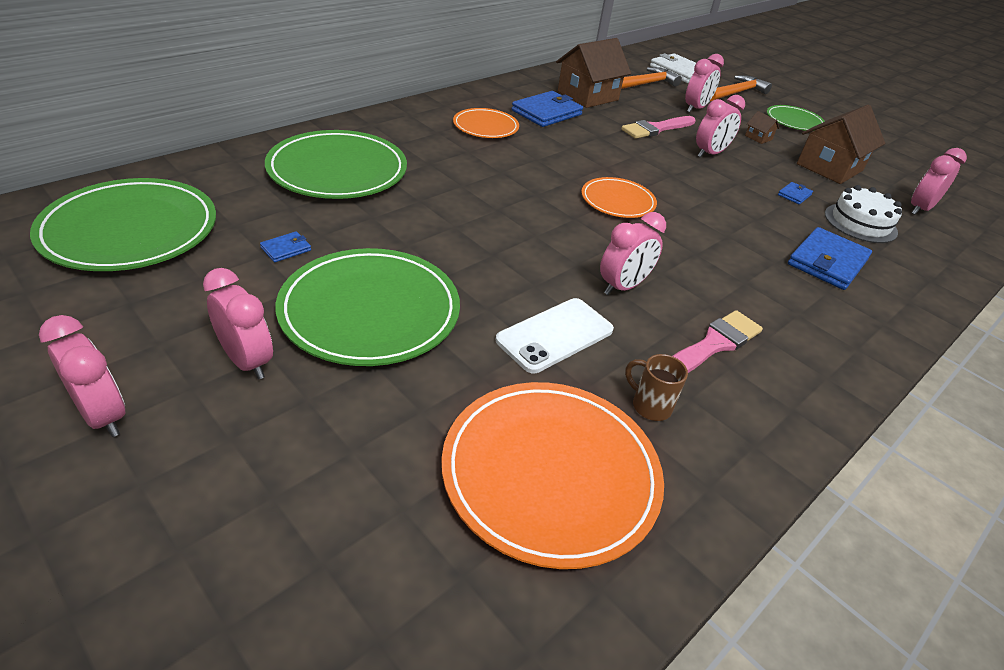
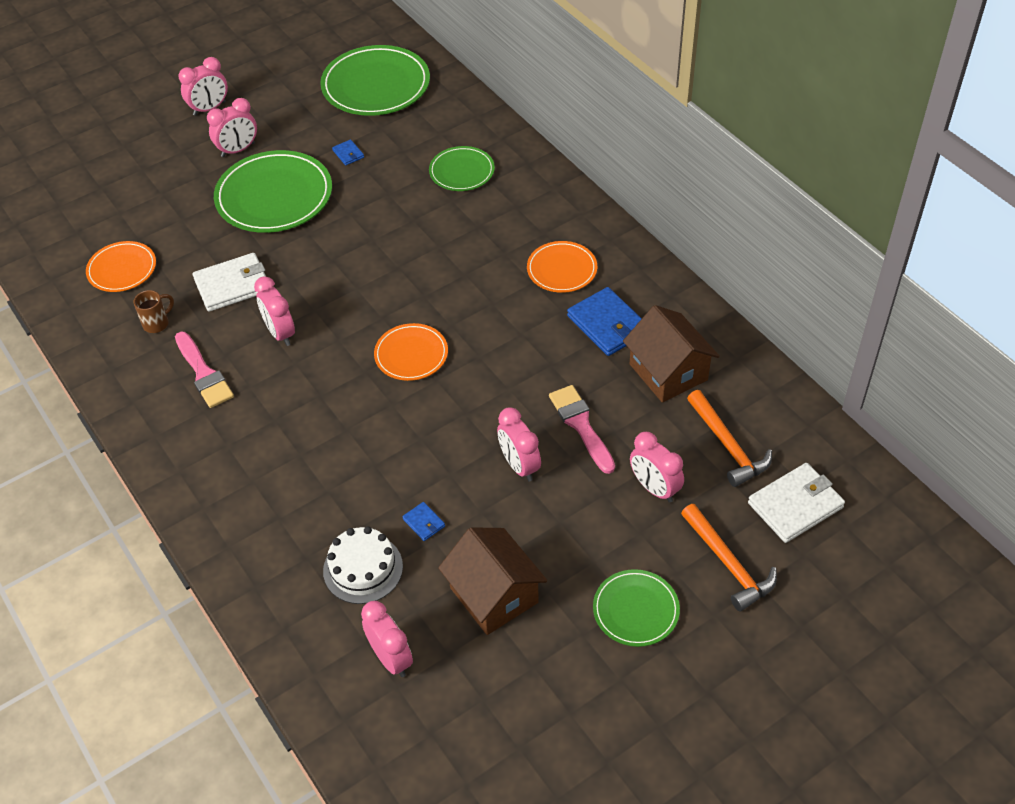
camera: 105 degrees right, 10 degrees up
(337, 170) = (462, 171): green plate -> green plate, size x0.56
(550, 473) = (122, 269): orange plate -> orange plate, size x0.56
(555, 335) = (232, 285): white phone -> white wallet
(758, 138) = (571, 538): brown house -> none
(827, 262) = (295, 501): blue wallet -> none

